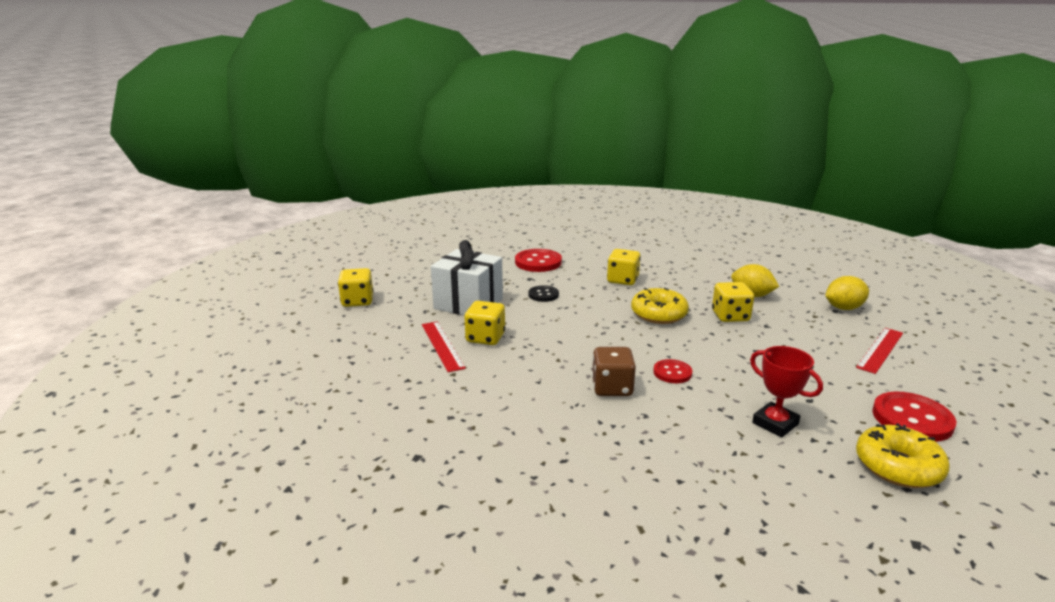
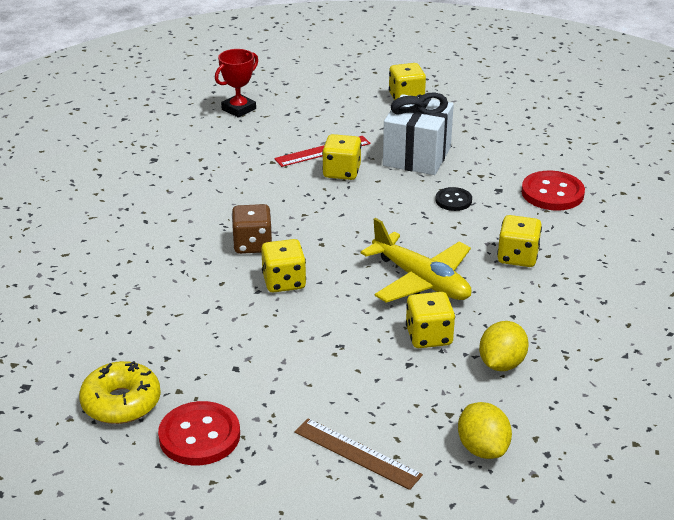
camera: 85 degrees right, 10 degrees up
(658, 314) = (421, 280): yellow donut -> yellow plane
(672, 373) = (284, 282): red button -> yellow dice
(775, 423) = (192, 337): red trophy -> red trophy (239, 109)
(880, 350) = (357, 453): red ruler -> brown ruler

